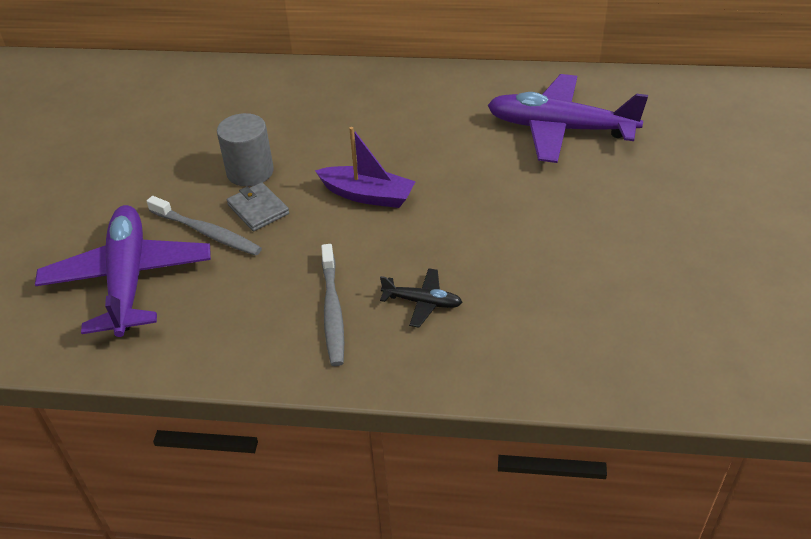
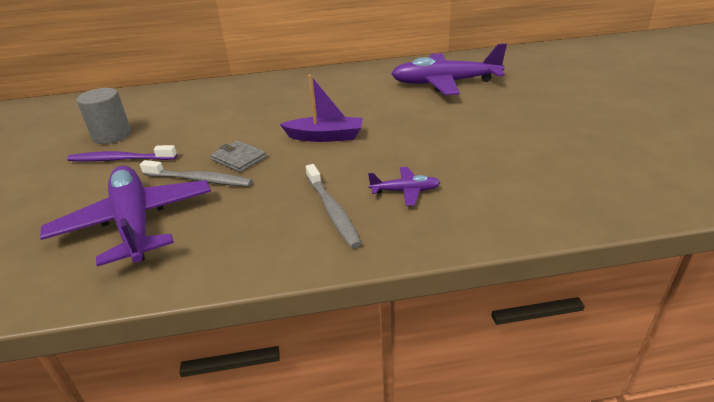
camera: 15 degrees left, 10 degrees down
(130, 181) = (121, 159): none -> purple toothbrush
(250, 172) = (223, 138): grey cylinder -> grey cylinder (112, 135)
(422, 302) = (405, 191): black plane -> purple plane

